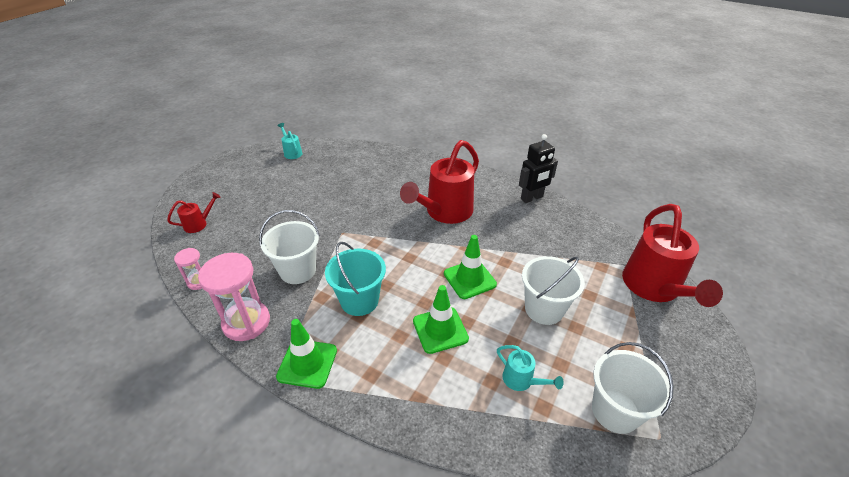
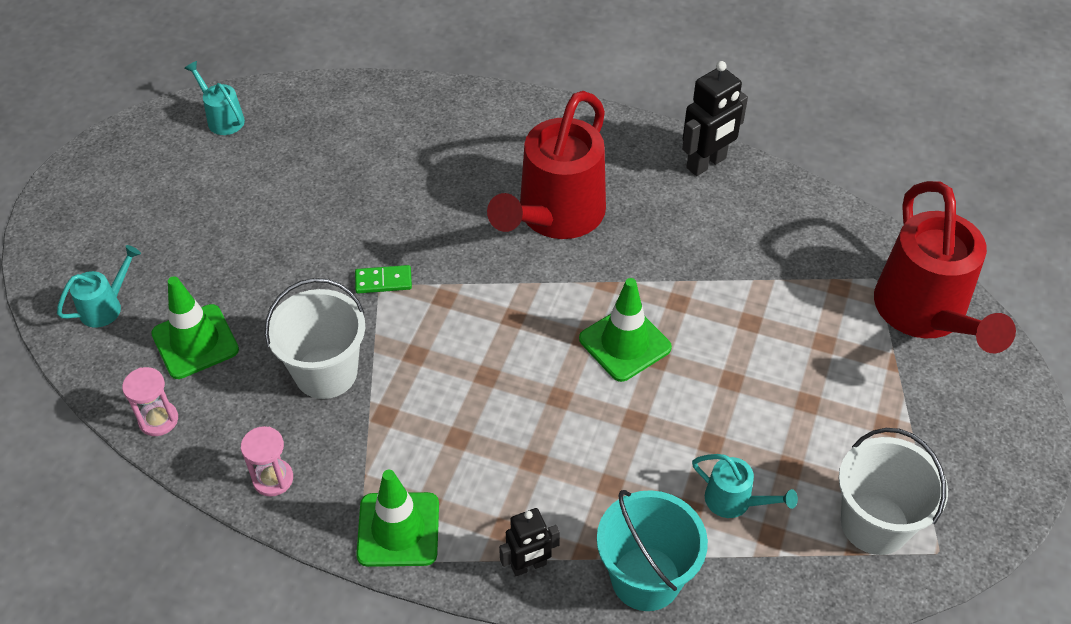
camera: 10 degrees left, 10 degrees up
(199, 224) = (106, 306): red watering can -> turquoise watering can
(246, 322) = (273, 479): pink hourglass -> pink hourglass, size x0.52
(344, 231) = (383, 281): none -> green domino
(359, 301) = (450, 411): turquoise bucket -> turquoise bucket (645, 578)
(380, 400) = (529, 566): none -> black robot
(440, 330) = (595, 441): green traffic cone -> green traffic cone (195, 342)
(544, 309) = (754, 379): white bucket -> none

